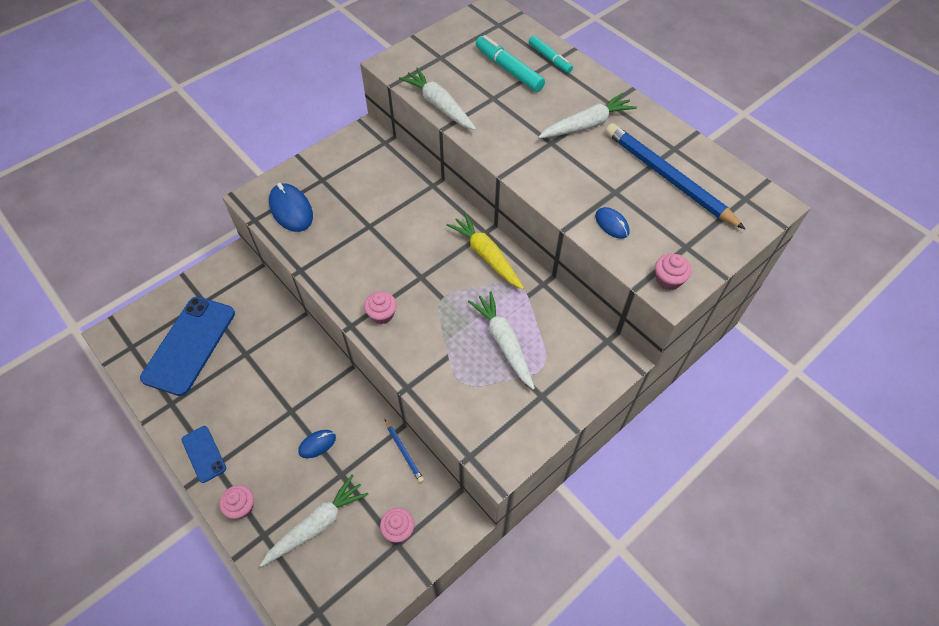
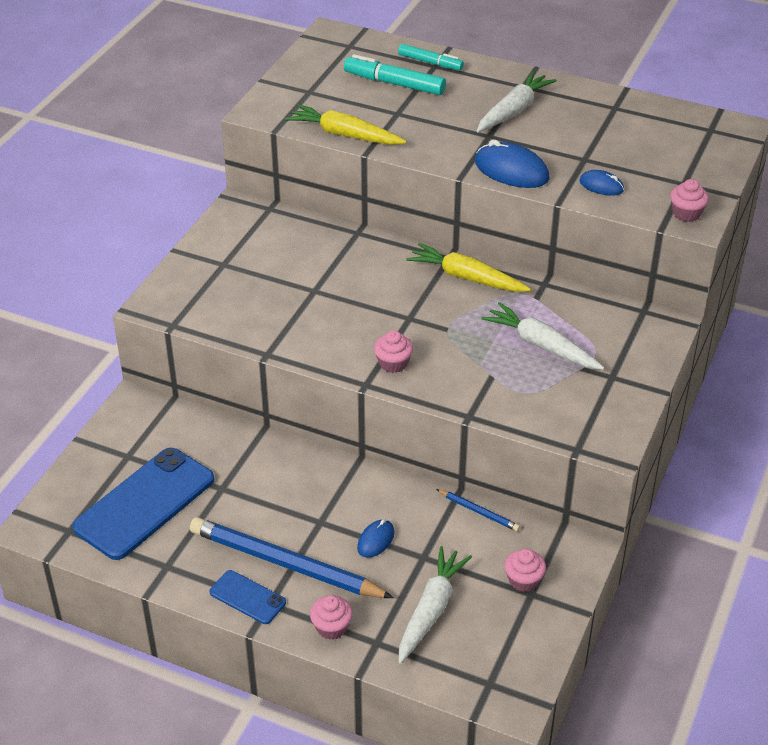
camera: 25 degrees left, 15 degrees down
(189, 345) = (144, 503): blue phone -> blue phone turned 45 degrees clockwise
(291, 210) = (210, 302): blue mouse -> blue mouse (511, 170)
(439, 105) = (345, 135): white carrot -> yellow carrot
(668, 178) = (626, 133): blue pencil -> blue pencil (285, 564)

